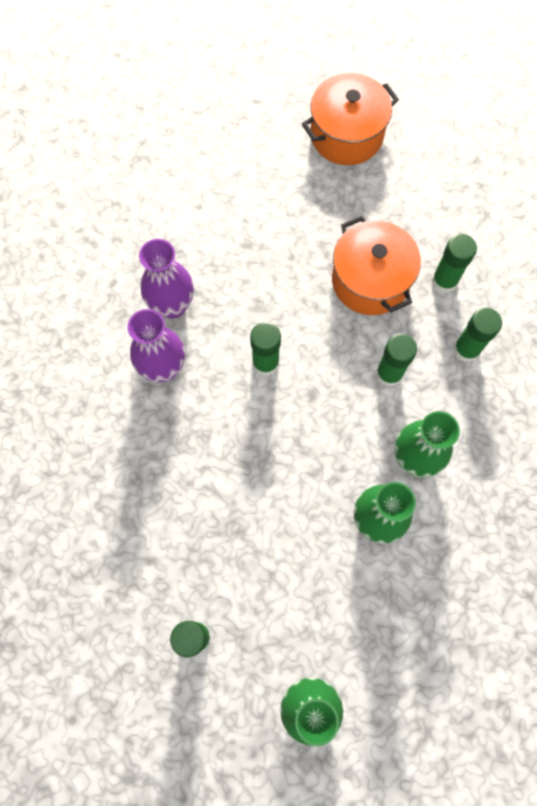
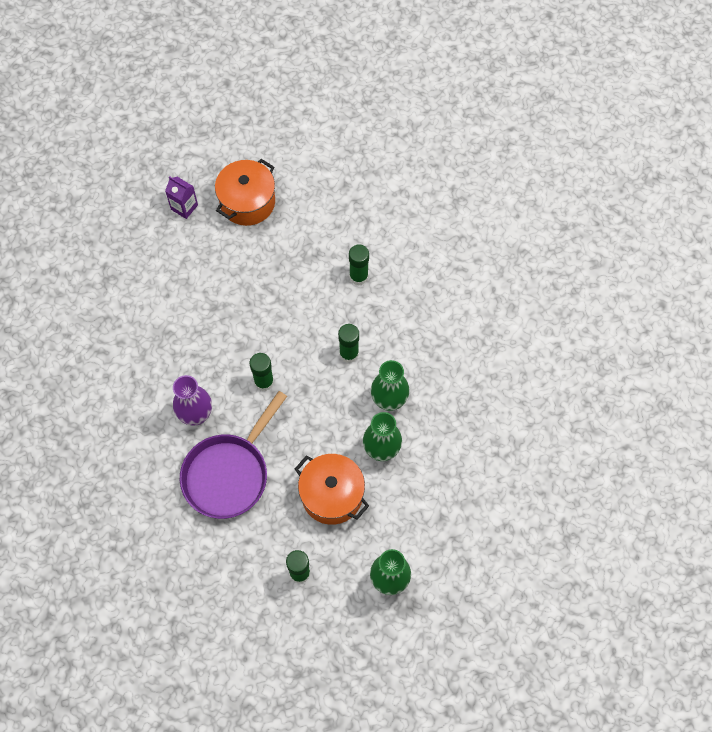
camera: 25 degrees left, 5 degrees down
(168, 461) = (229, 473): none -> purple pan
(172, 305) = (182, 371): purple vase -> none
(268, 111) = (184, 207): none -> purple carton
(370, 280) = (309, 297): orange pot -> orange pot (332, 495)
(466, 349) = (392, 316): green glue stick -> none

